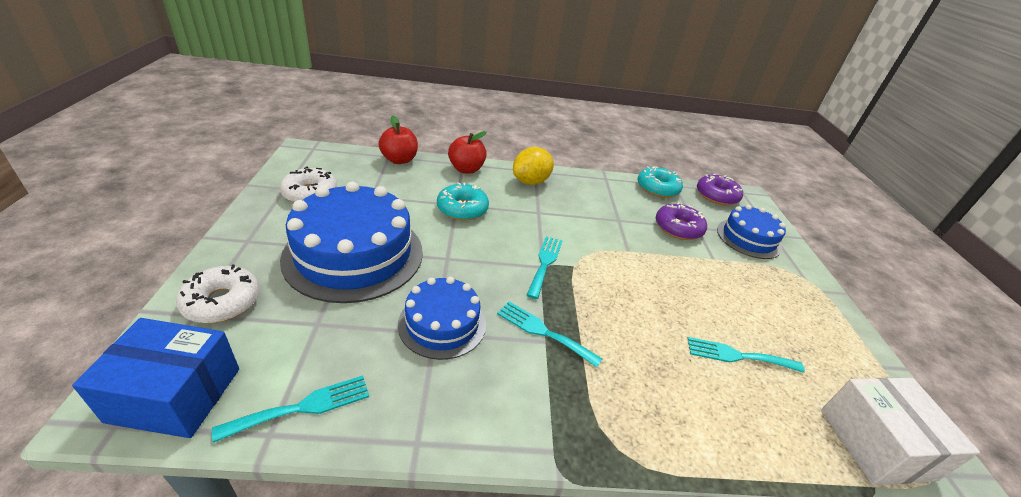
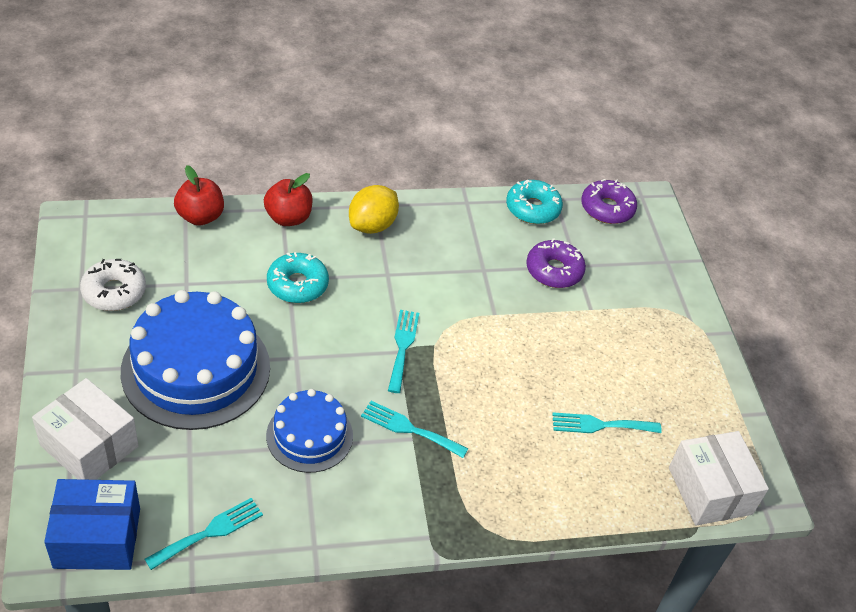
camera: 10 degrees left, 10 degrees up
(222, 302) = (89, 446): white donut -> white box
(748, 238) = (636, 272): blue cake -> none

